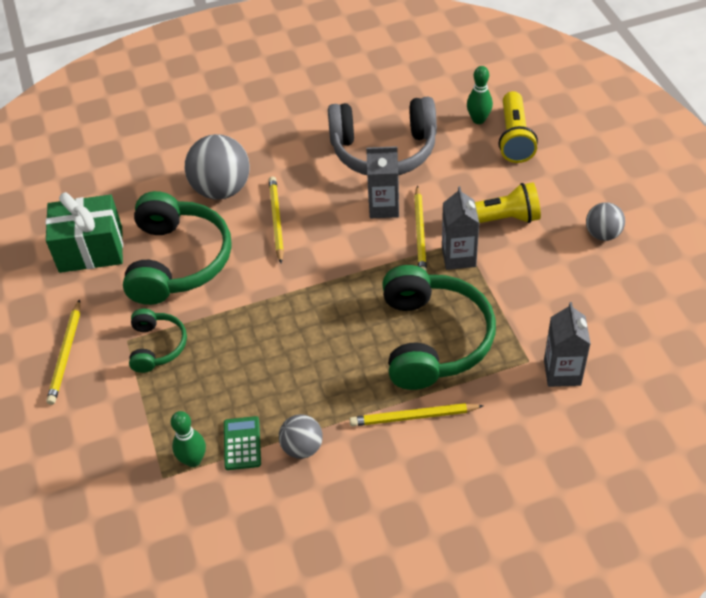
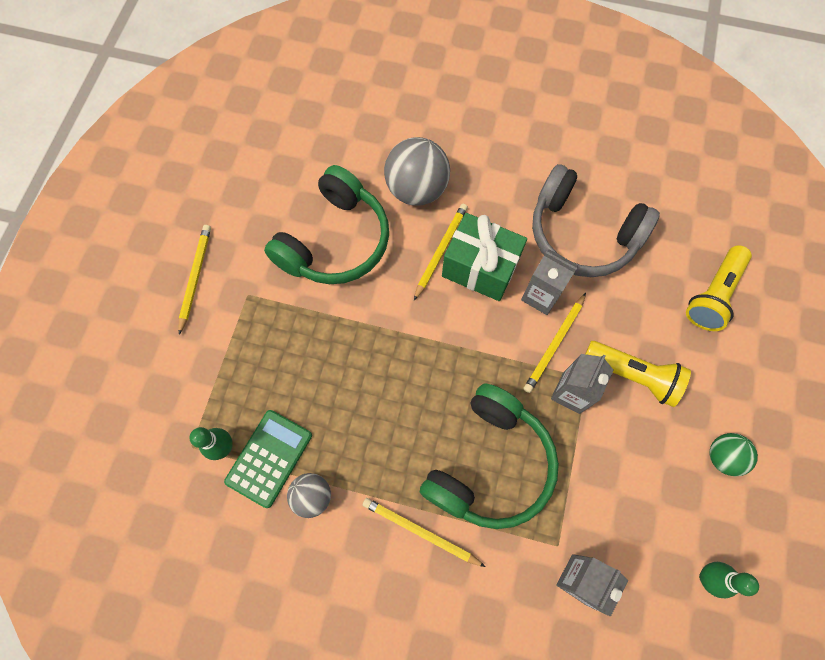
camera: 30 degrees right, 20 degrees up
(66, 354) = (195, 277): yellow pencil -> yellow pencil turned 150 degrees clockwise
(91, 249) = (276, 185): green gift -> green gift (480, 268)
(157, 346) = (266, 316): green headphones -> none
(242, 443) = (269, 458): green calculator -> green calculator, size x1.55
(478, 120) = (692, 253): green bowling pin -> green bowling pin (707, 577)
(602, 234) = (722, 456): grey ball -> green ball

